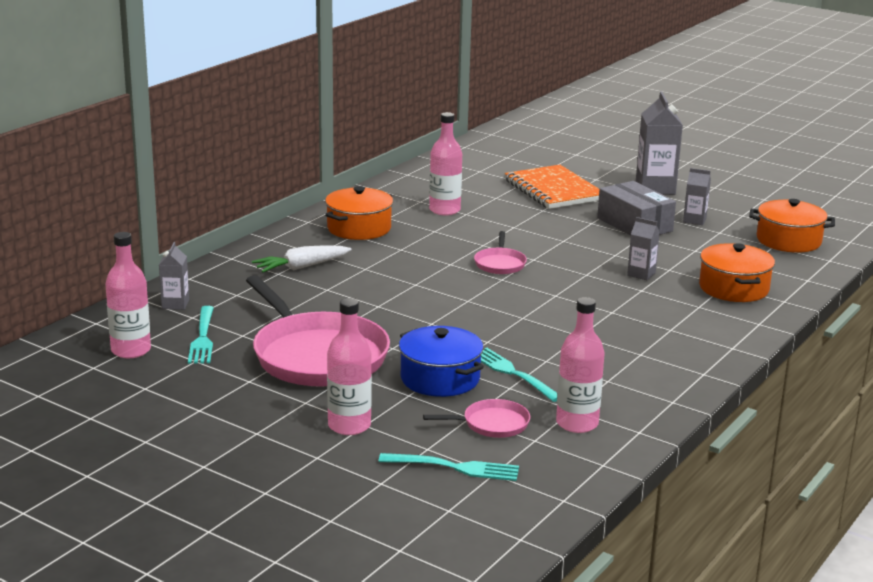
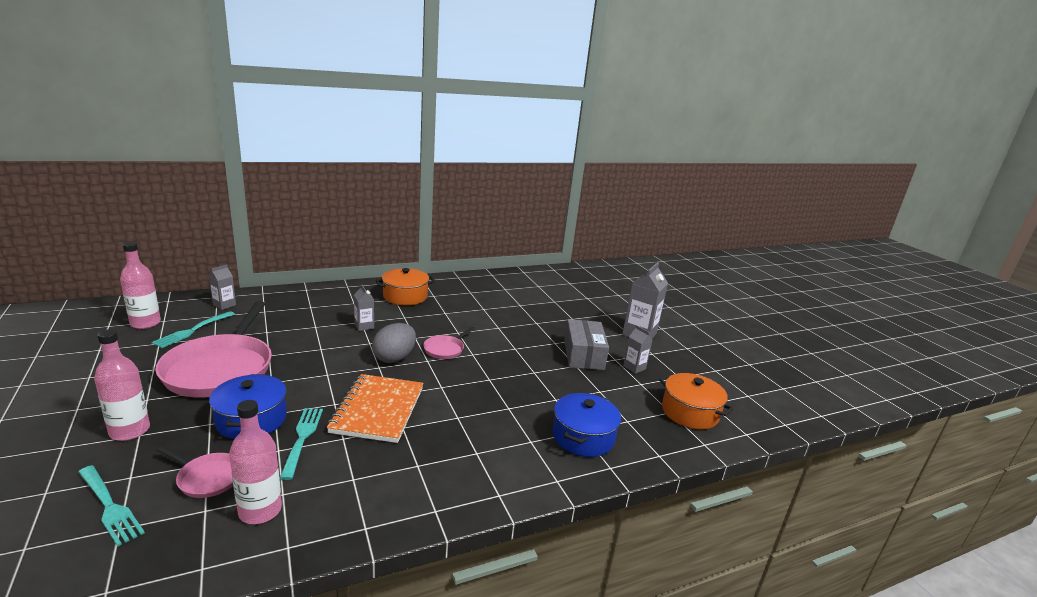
camera: 30 degrees right, 0 degrees up
(301, 267) = (329, 308): white carrot -> none
(444, 210) = (474, 302): pink bottle -> none
(467, 288) = (394, 358): none -> grey egg
(554, 190) = (565, 312): orange notebook -> orange notebook (378, 410)
(641, 274) = (528, 395): grey carton -> grey carton (364, 326)
(733, 288) = (583, 437): orange pot -> blue pot

